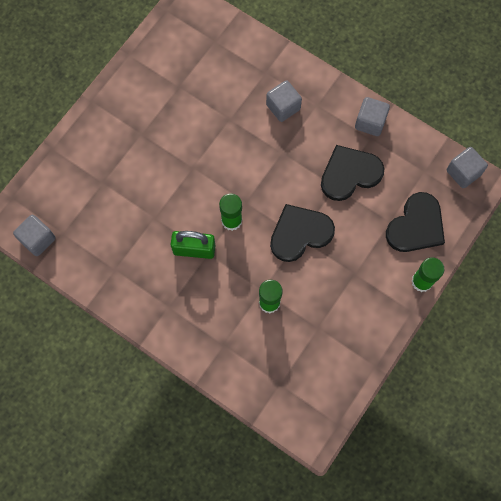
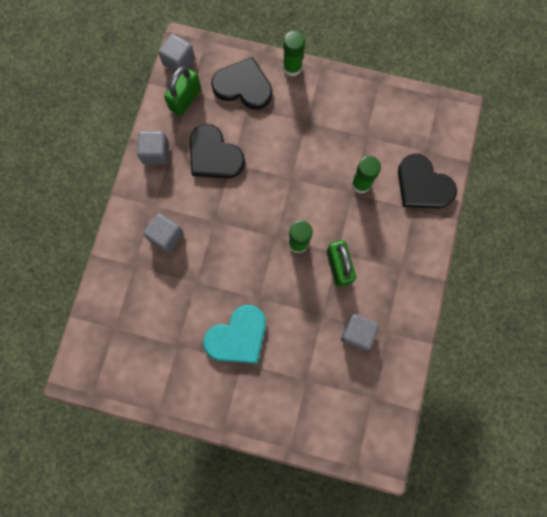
camera: 110 degrees left, 5 degrees up
(38, 239) = (388, 420): grey cube -> grey cube (357, 333)
(166, 138) = (238, 337): none -> turquoise heart
(300, 233) = (287, 179): black heart -> black heart (423, 185)
(419, 166) = (185, 99): none -> green padlock

